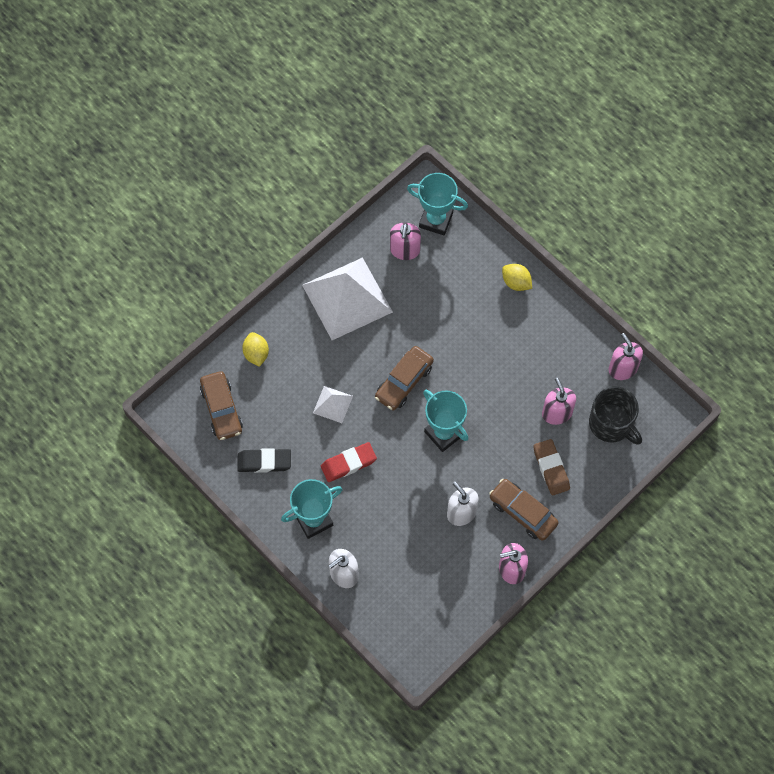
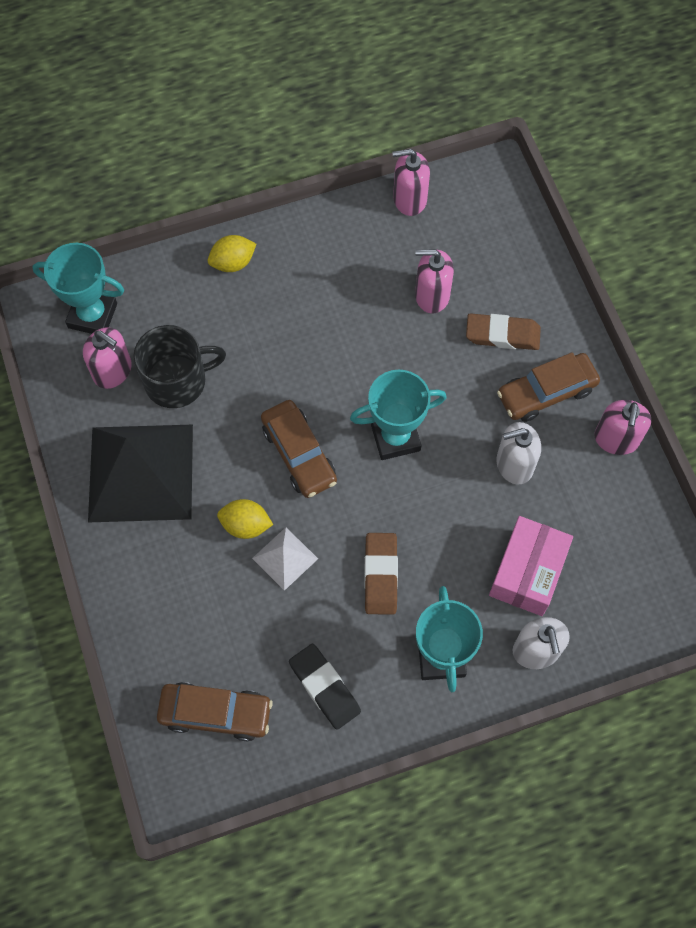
camera: 65 degrees left, 0 degrees up
(256, 354) = (157, 628): yellow lemon -> yellow lemon (246, 525)
(264, 462) = (324, 687): black eraser -> black eraser turned 60 degrees counterclockwise
(347, 298) = (141, 472): white pyramid -> black pyramid
(348, 463) = (381, 575): red eraser -> brown eraser
(392, 549) = (527, 572): none -> pink box
(436, 220) = (92, 316): turquoise trophy -> turquoise trophy turned 60 degrees clockwise
(611, 423) = (475, 243): black mug -> black mug (177, 380)

